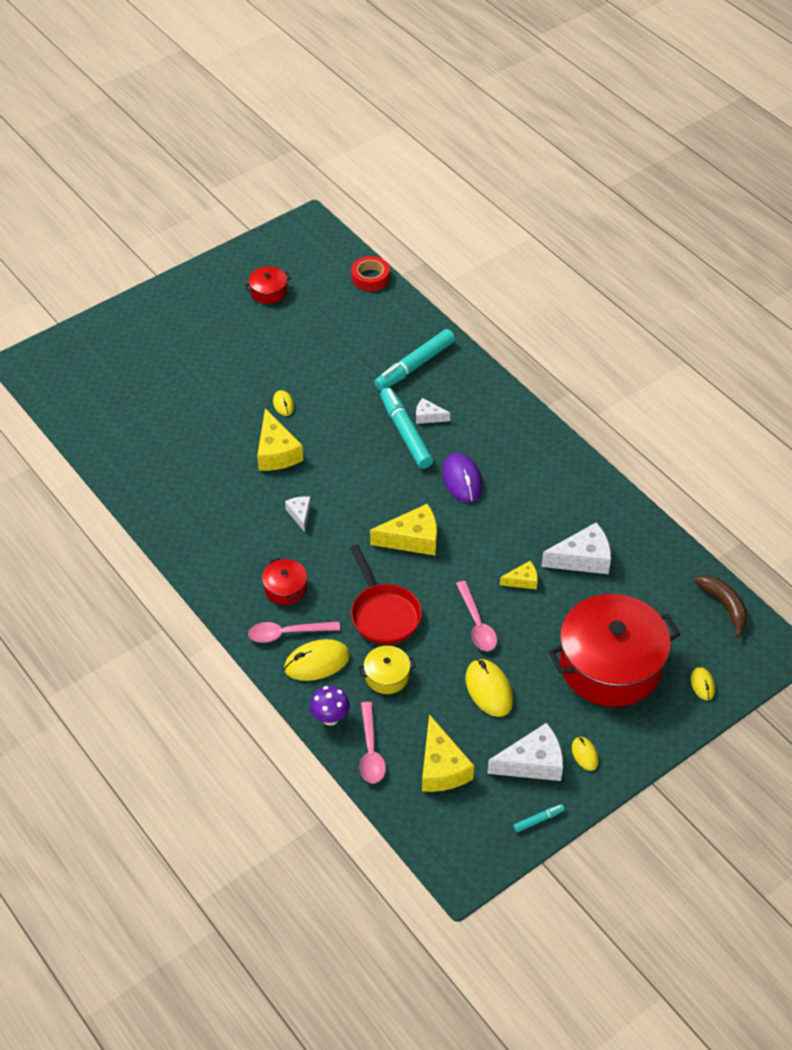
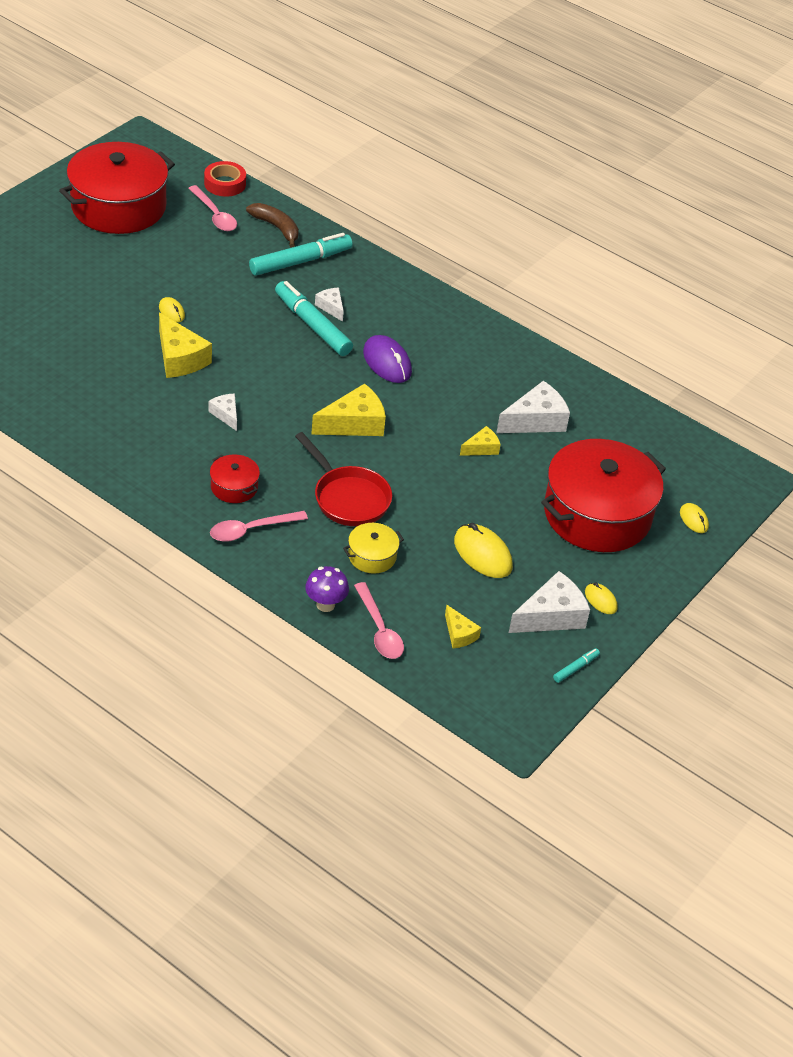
camera: 20 degrees left, 5 degrees down
(268, 292) = (118, 206): red pot -> red pot, size x2.33
(317, 662) = (293, 553): yellow mouse -> none
(414, 366) = (300, 261): turquoise marker -> turquoise marker turned 150 degrees counterclockwise
(428, 416) = (331, 307): white cheese -> white cheese turned 60 degrees clockwise
(441, 767) = (459, 634): yellow cheese -> yellow cheese, size x0.55
(477, 623) = (448, 494): pink spoon -> pink spoon (214, 215)
(724, 606) = (689, 446): brown banana -> brown banana (276, 228)

